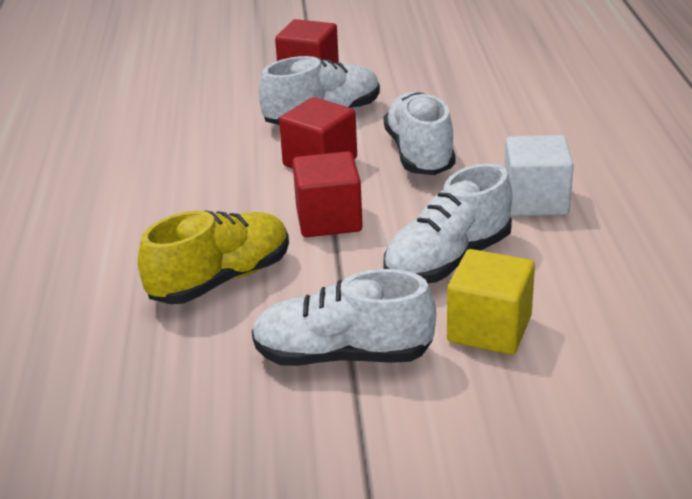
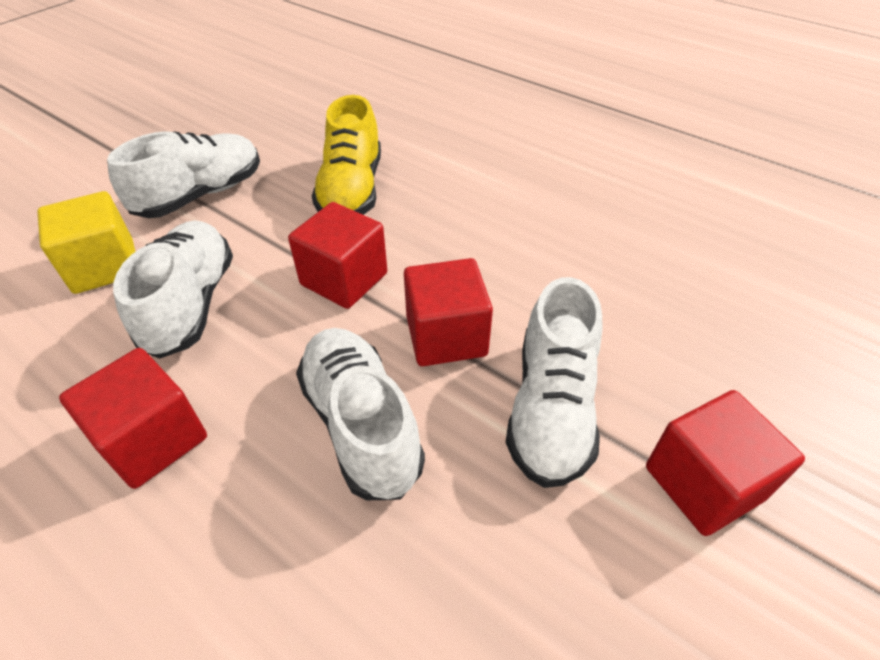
camera: 130 degrees right, 15 degrees up
(419, 154) = (361, 424): white shoe -> white shoe turned 150 degrees counterclockwise
(535, 201) = (153, 439): white cube -> red cube

